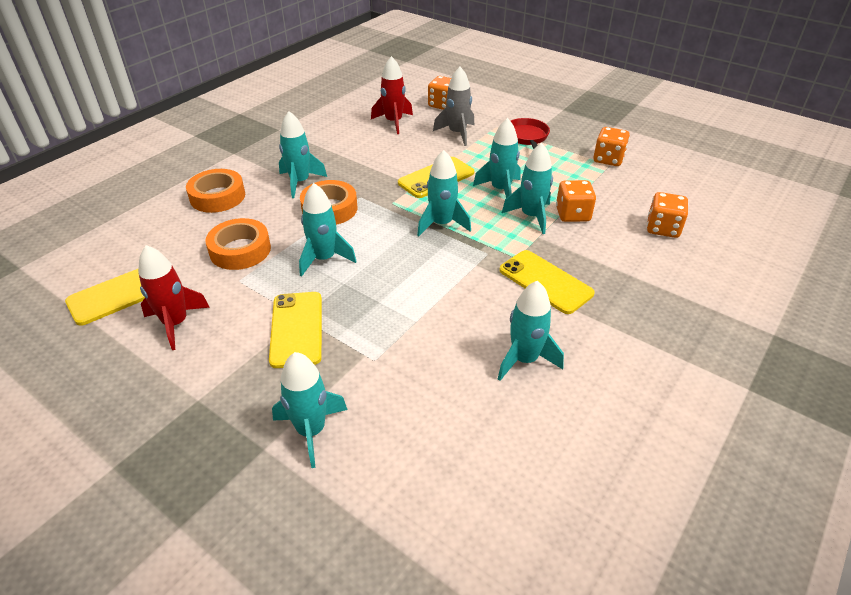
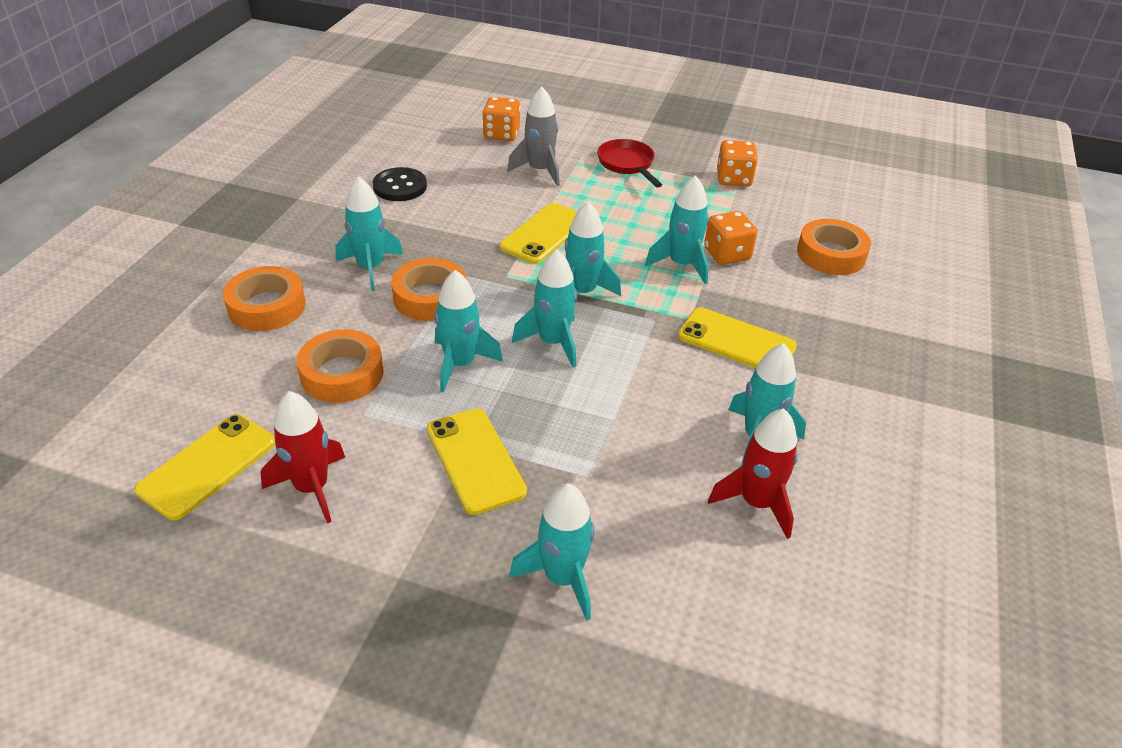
camera: 20 degrees left, 0 degrees up
(351, 131) = (400, 186): none -> black button
(393, 122) = (450, 166): red rocket -> red rocket (756, 503)
(500, 190) = (629, 237): turquoise rocket -> turquoise rocket (553, 342)
(662, 228) = (831, 254): orange dice -> orange tape

